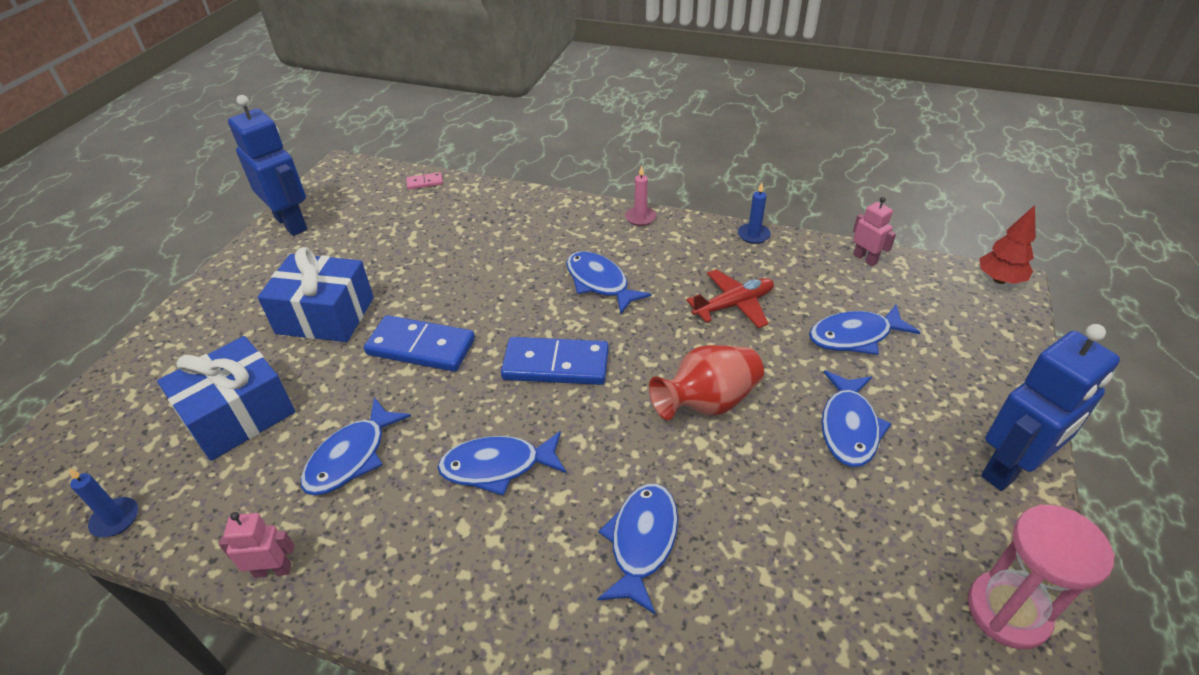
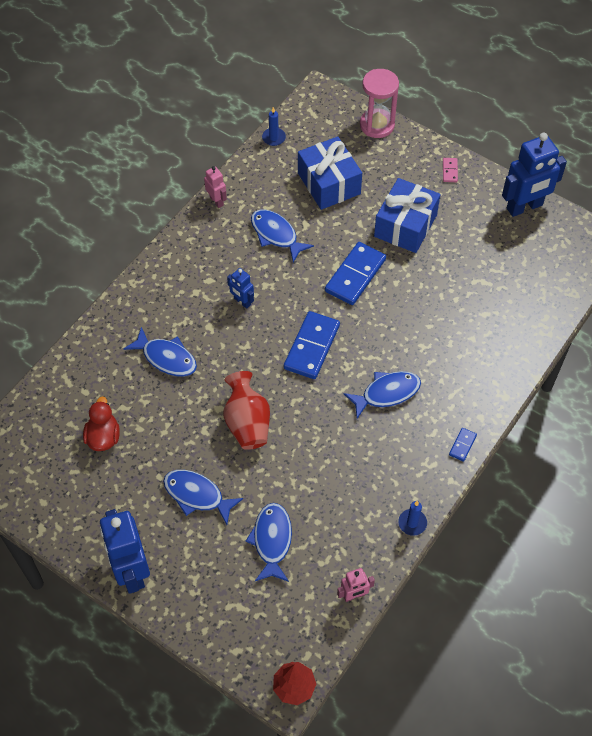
camera: 105 degrees right, 15 degrees up
(273, 570) = (216, 201): pink robot -> pink robot turned 45 degrees counterclockwise
(425, 182) = (561, 298): pink domino -> pink domino (450, 171)
(497, 466) = (242, 301): blue fish -> blue robot
(640, 218) = (462, 445): pink candle -> blue domino
(734, 305) = (332, 474): red plane -> none
(836, 588) = (103, 437): none -> red duck
(1007, 611) = (57, 511): pink hourglass -> pink hourglass (377, 125)

